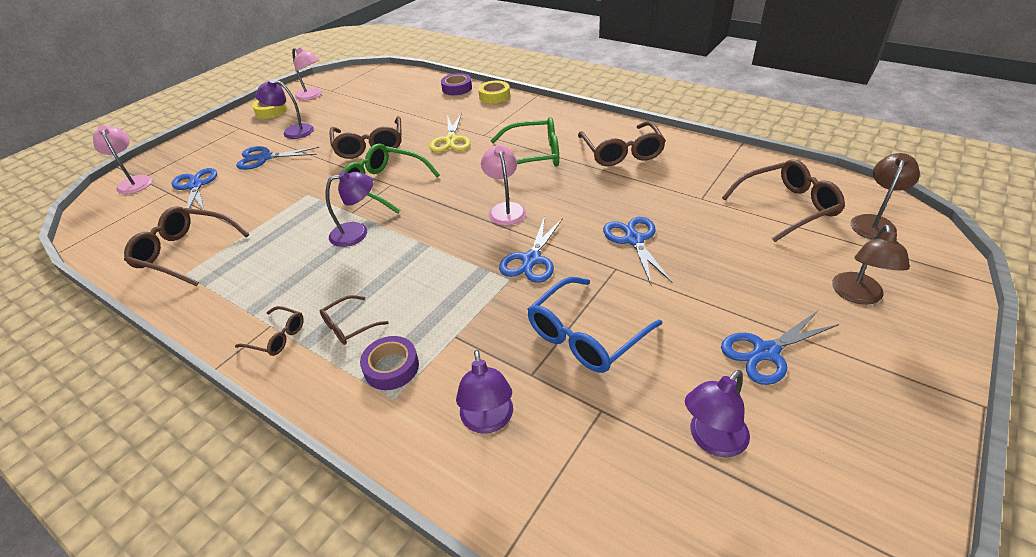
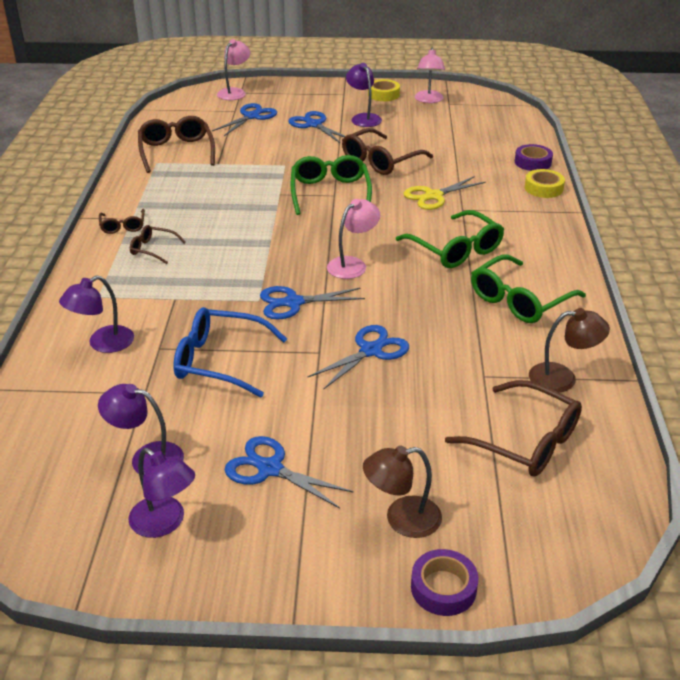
camera: 55 degrees right, 5 degrees down
(357, 232) = (257, 207): purple lamp -> purple lamp (165, 523)
(391, 367) = (126, 283): purple tape -> purple tape (443, 588)
(622, 153) = (518, 300): brown glasses -> green glasses
(874, 222) = (558, 516): brown lamp -> brown lamp (562, 378)

